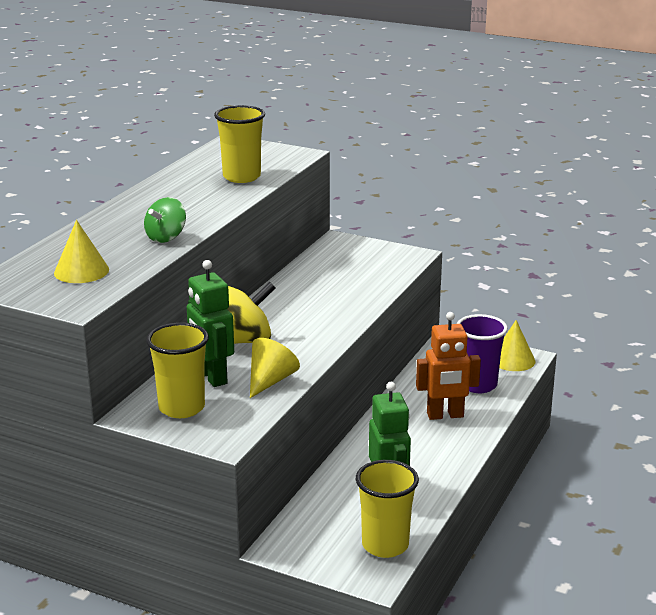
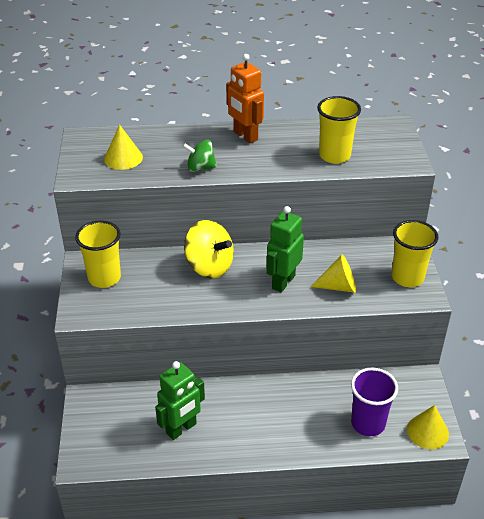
camera: 60 degrees right, 15 degrees up
(212, 377) = (151, 274): green robot -> green robot (283, 282)
(270, 380) = (165, 302): yellow cone -> yellow cone (338, 286)
(385, 545) = (119, 452): yellow cup -> yellow cup (407, 277)
(445, 415) = (306, 421): orange robot -> orange robot (245, 136)

